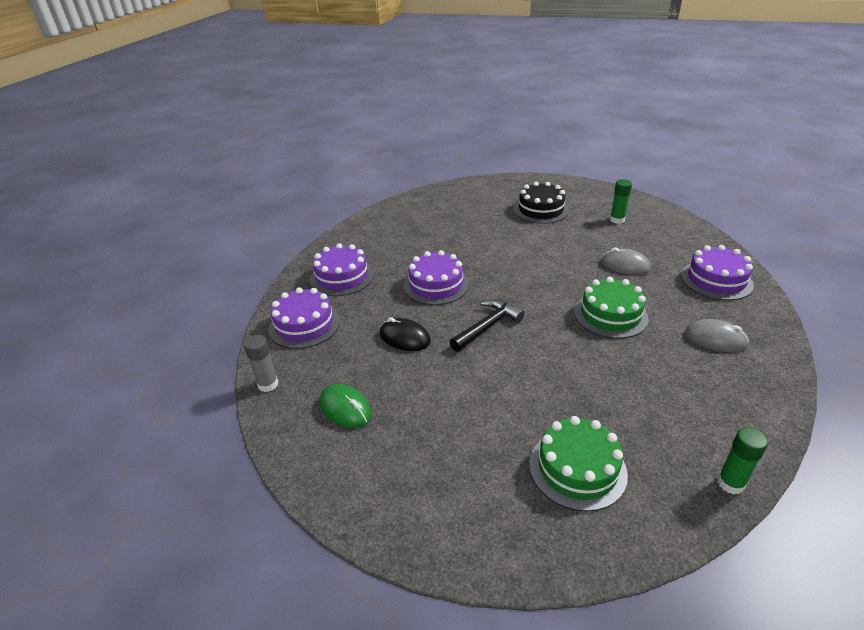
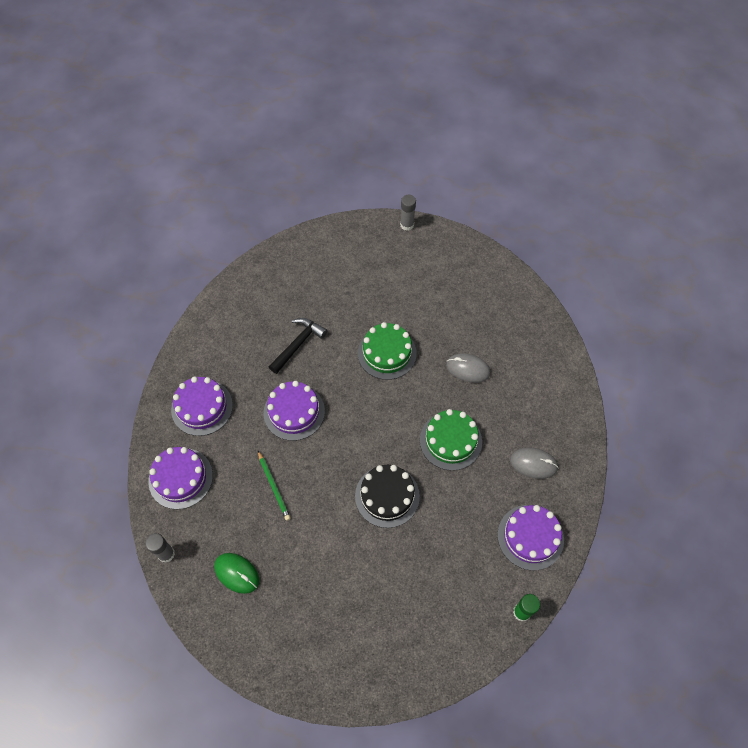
camera: 10 degrees left, 25 degrees up
(405, 338) = (274, 486): black mouse -> green pencil
(487, 327) = (345, 465): black hammer -> black hammer (298, 344)
(541, 210) = (390, 282): black cake -> black cake (387, 496)
(556, 181) = (407, 225): none -> grey glue stick
(577, 468) = (417, 612): green cake -> green cake (387, 353)
(617, 220) = (465, 295): green glue stick -> none
(716, 280) = (546, 384): purple cake -> purple cake (530, 537)

